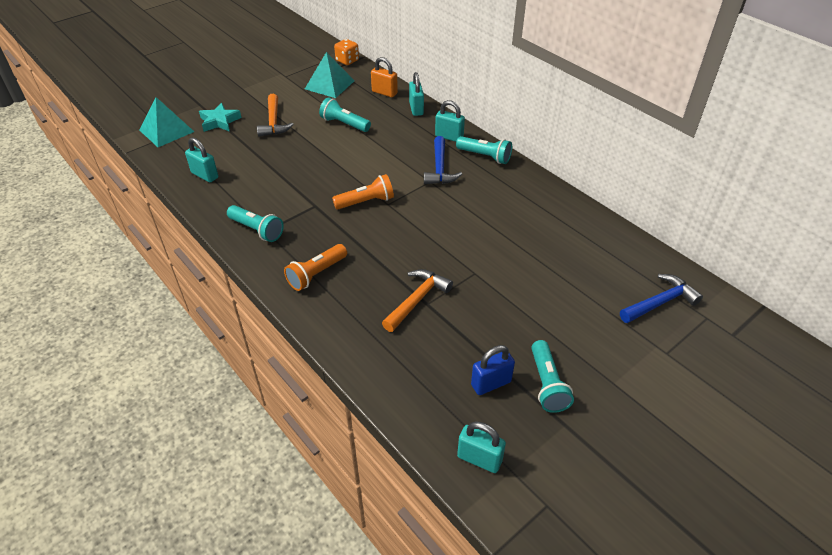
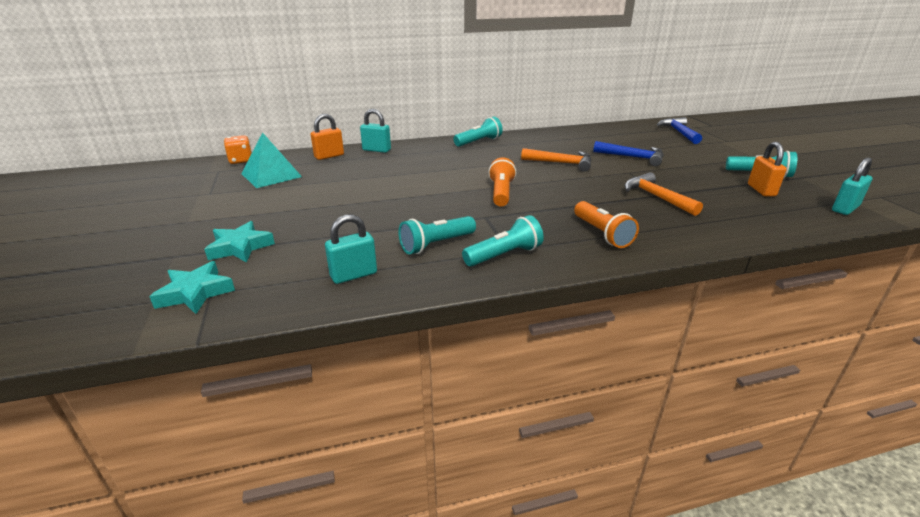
camera: 65 degrees left, 15 degrees down
(166, 130) = (195, 293): turquoise pyramid -> turquoise star
(274, 122) = (298, 214): orange hammer -> orange hammer (561, 163)
(344, 124) = (357, 180): turquoise flashlight -> turquoise flashlight (436, 244)
(440, 168) = (479, 158): blue hammer -> blue hammer (633, 157)
(449, 137) = (436, 147): turquoise padlock -> none
(491, 383) = (761, 190): blue padlock -> orange padlock

